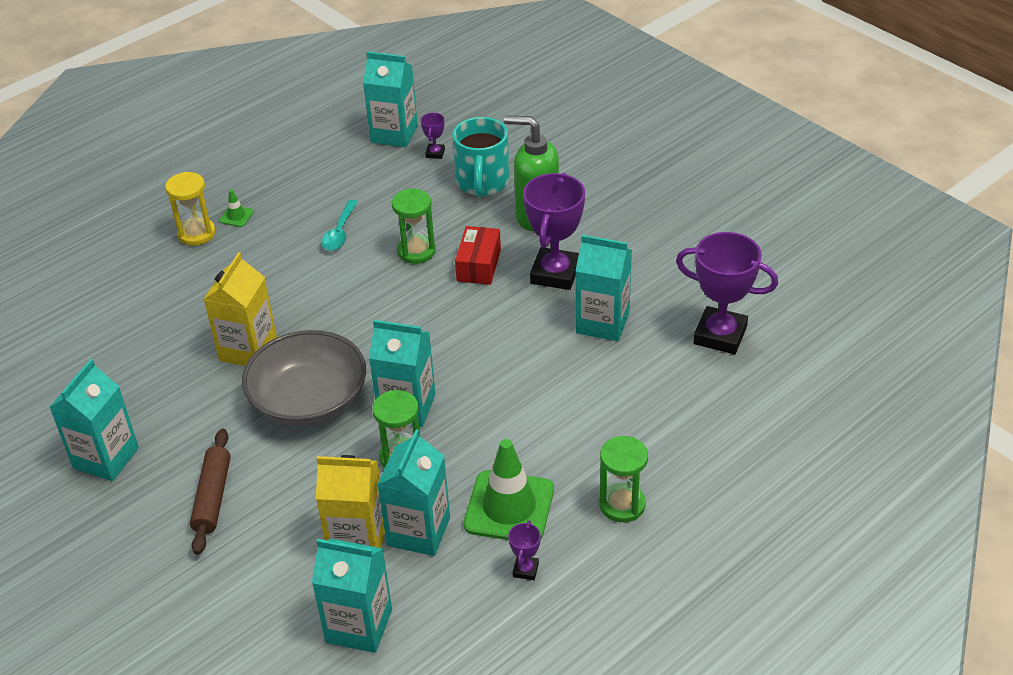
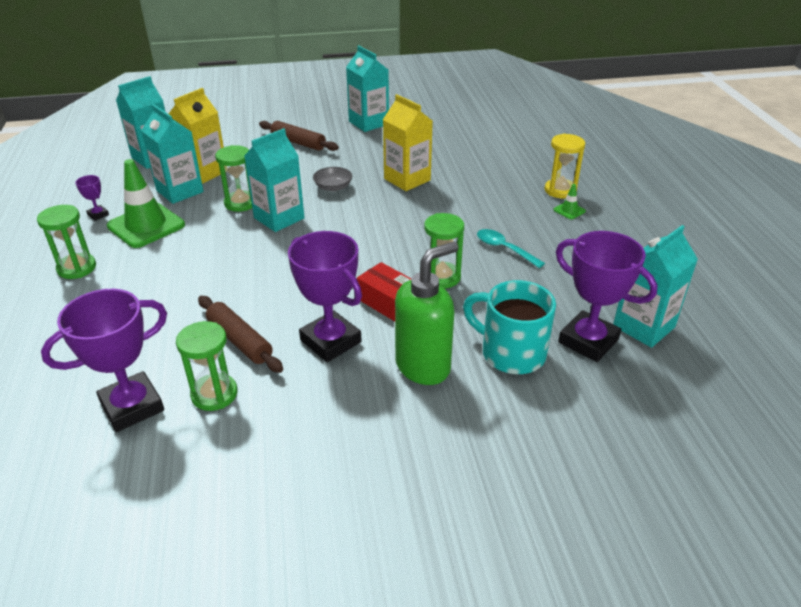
camera: 120 degrees right, 5 degrees down
(309, 400) = (333, 187): grey bowl -> grey bowl, size x0.43
(435, 153) = (588, 341): purple trophy -> purple trophy, size x2.27
(602, 323) = (240, 340): turquoise carton -> brown rolling pin
(666, 301) = (214, 394): none -> green hourglass

